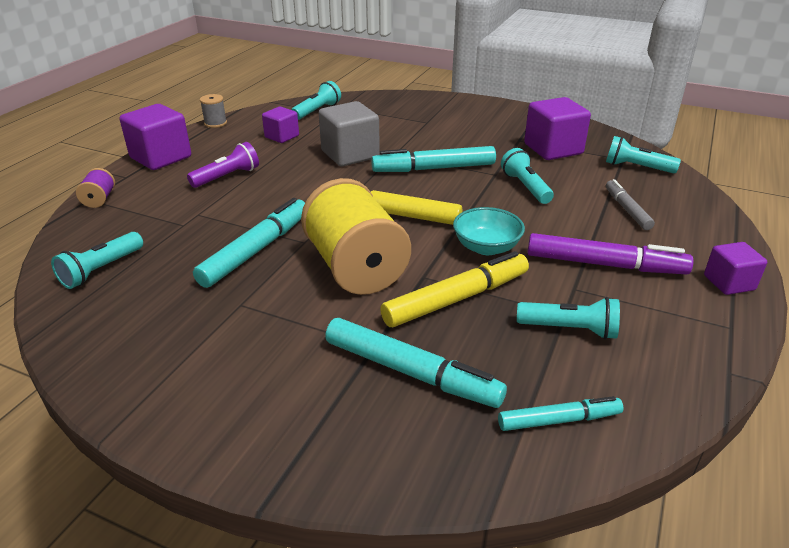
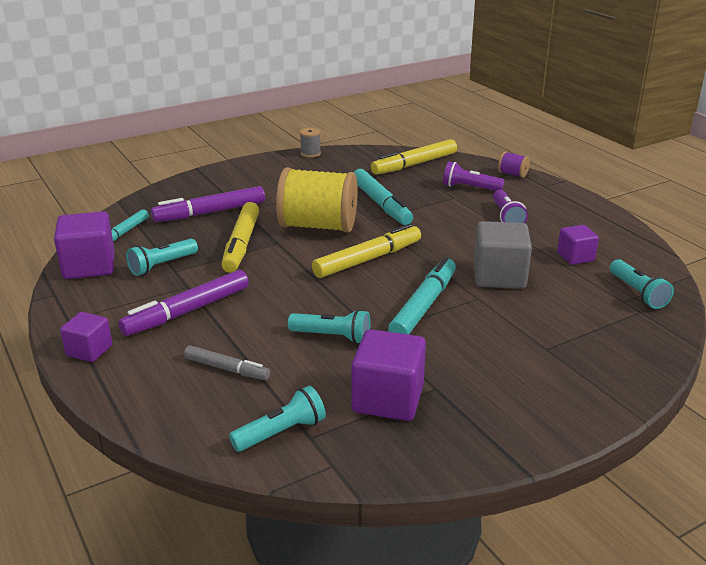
camera: 125 degrees right, 5 degrees down
(101, 270) = (414, 164): turquoise flashlight -> yellow marker
(161, 157) = (572, 201): purple cube -> purple cube (89, 266)
(162, 212) = (469, 188): none -> purple flashlight
(215, 123) = (639, 235): grey spool -> grey spool (310, 153)
(411, 372) = (210, 212): turquoise marker -> purple marker
(486, 247) = (275, 276): turquoise bowl -> none

